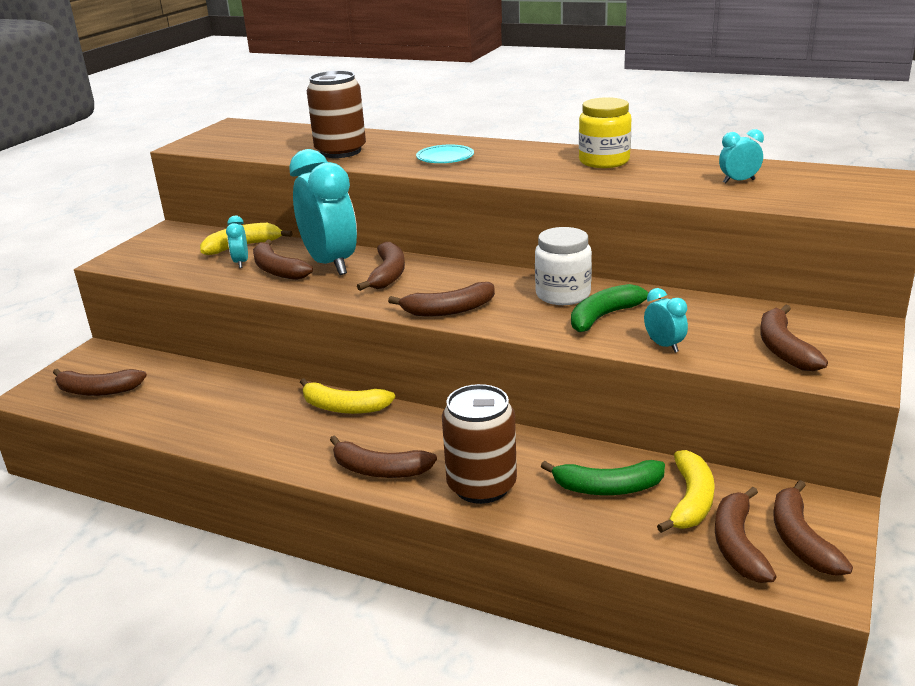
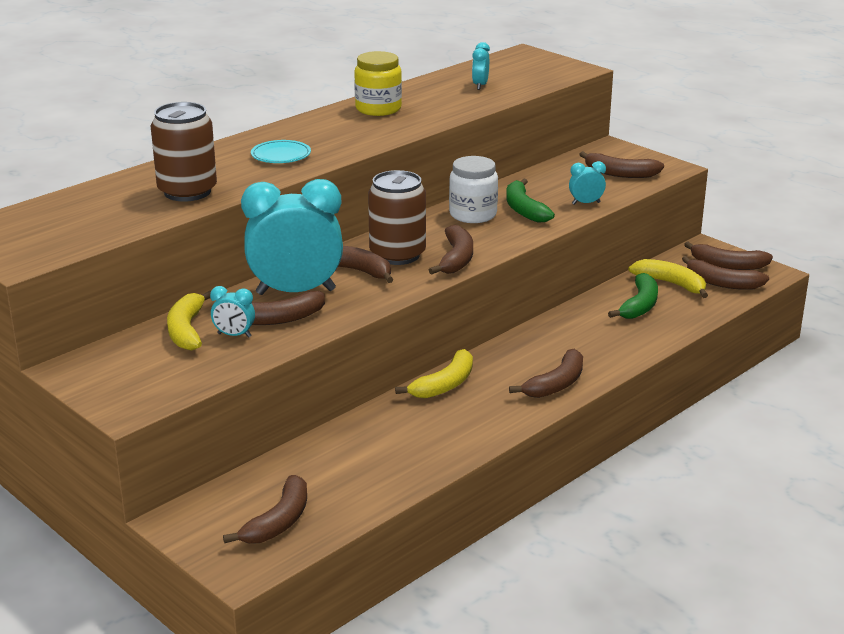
camera: 70 degrees left, 0 degrees up
(481, 486) = (606, 348): brown can -> brown can (397, 255)

